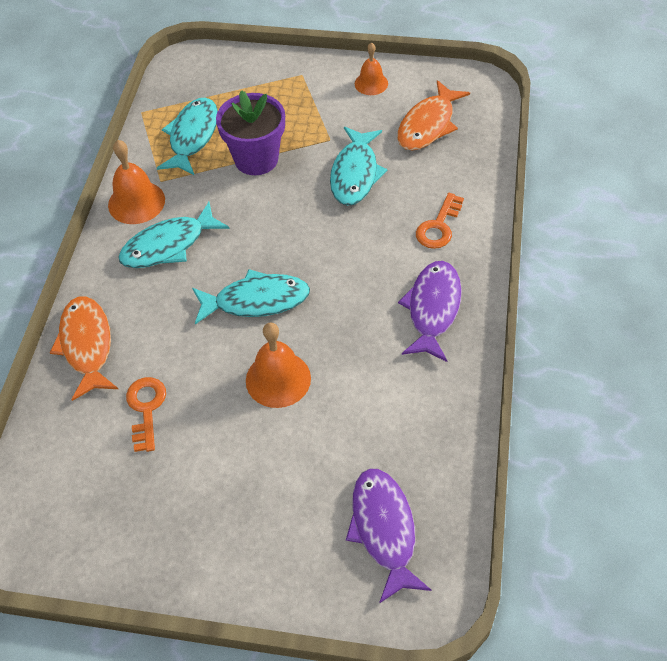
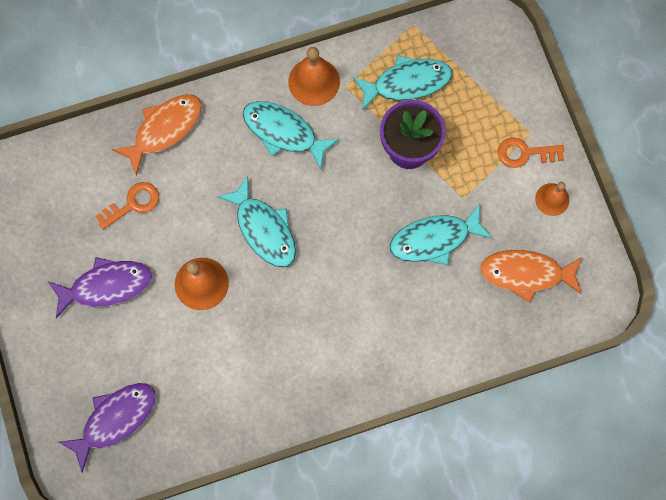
camera: 60 degrees right, 20 degrees up
(433, 309) = (322, 369): purple fish -> purple fish (106, 286)
(439, 226) = (410, 336): orange key -> orange key (524, 153)

